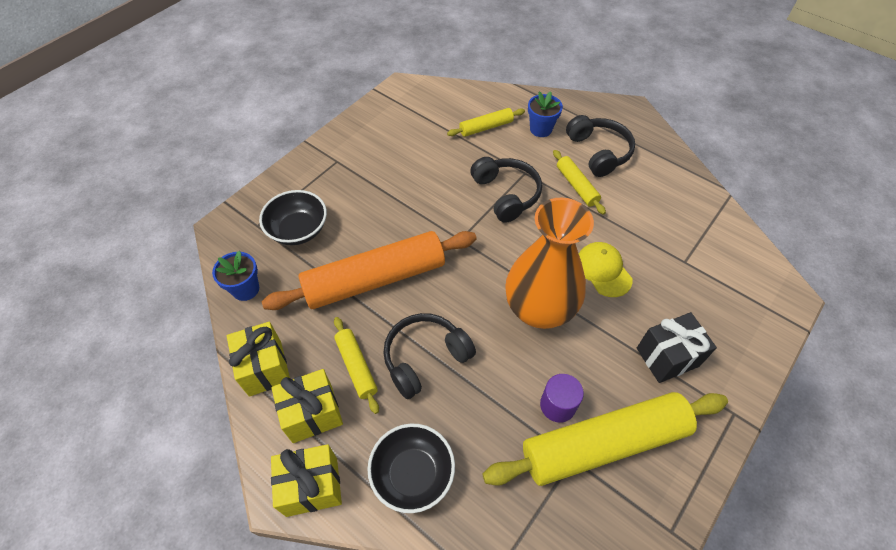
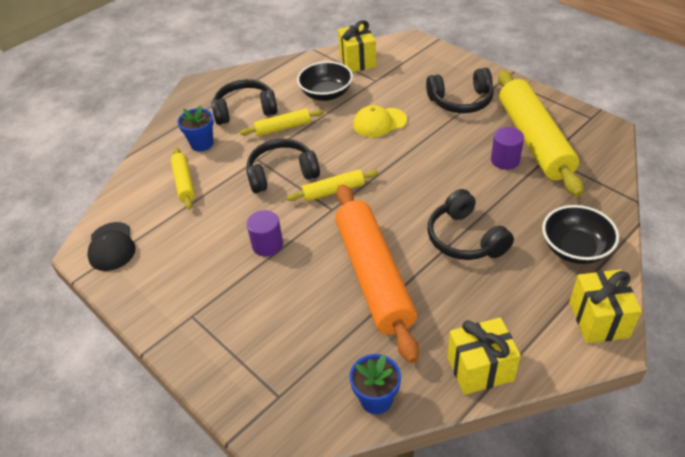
camera: 80 degrees left, 10 degrees down
(298, 230) = (295, 350): black bowl -> black bowl (326, 94)
(312, 414) = (528, 323): yellow gift -> yellow gift (357, 61)
(356, 367) = (475, 289): yellow rolling pin -> yellow rolling pin (333, 191)
(407, 100) = (111, 247): none -> black cap
(412, 196) = (267, 245): none -> purple cylinder
(539, 309) = (416, 163): orange vase -> none
(667, 357) = (461, 101): black gift -> black headphones

